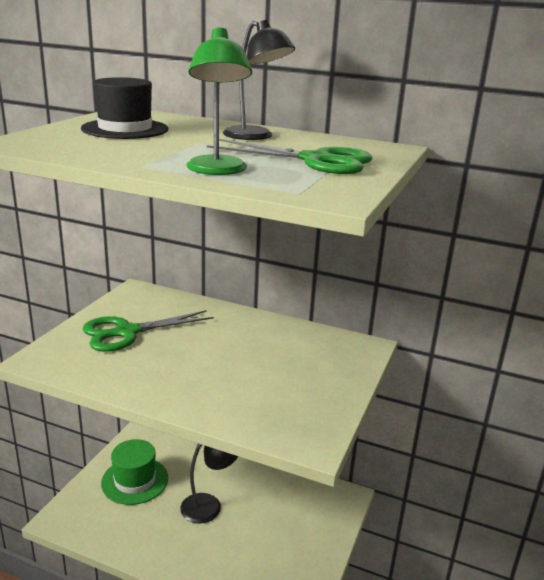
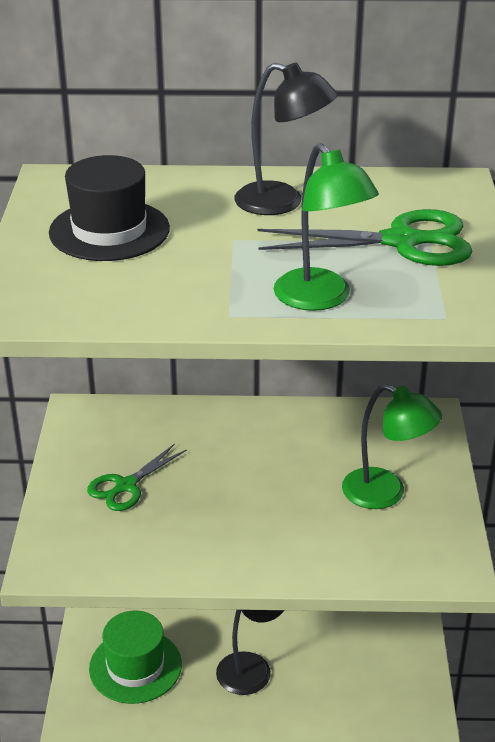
camera: 20 degrees left, 10 degrees up
(127, 332) = (126, 486): green scissors -> green scissors, size x0.63
(298, 381) = (386, 493): none -> green lamp

